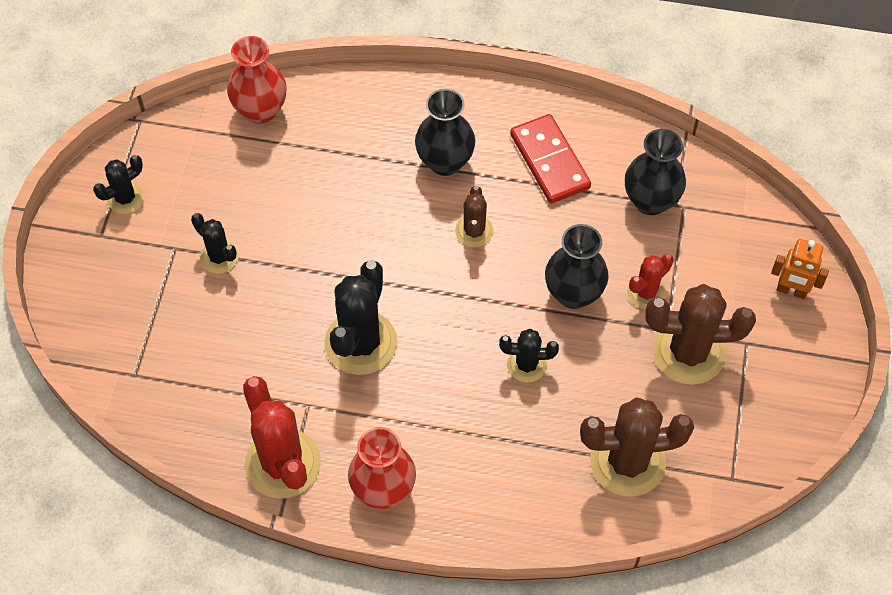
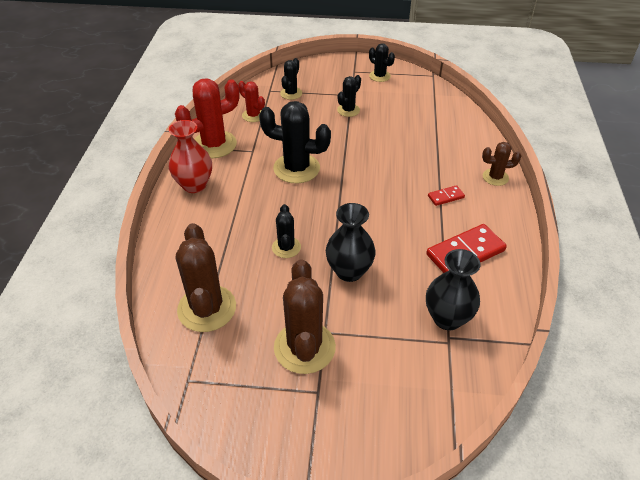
camera: 85 degrees right, 15 degrees down
(152, 340) = (291, 93): none -> black cactus
(260, 110) = (457, 115): red vase -> none
(445, 162) = (445, 197): black vase -> red domino
(474, 231) = (392, 214): brown cactus -> brown cactus (495, 177)
(646, 292) = (357, 317): red cactus -> red cactus (253, 115)
(791, 291) = (377, 431): orange robot -> none

